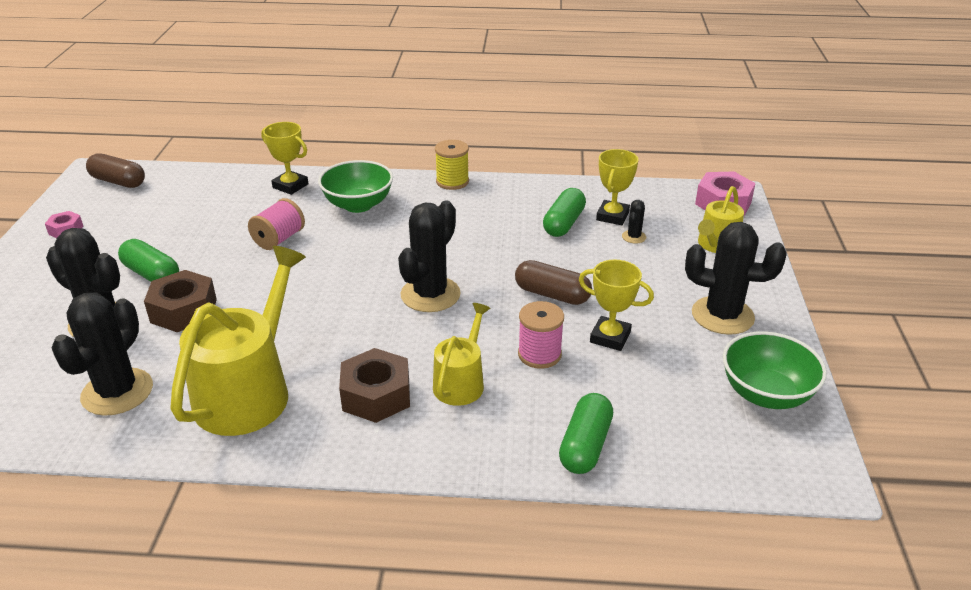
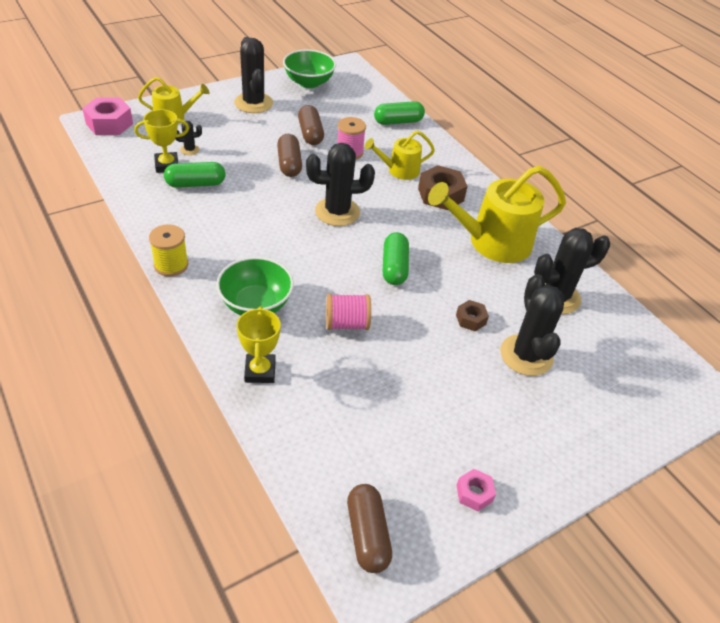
camera: 130 degrees left, 10 degrees up
(151, 274) = (459, 370): green capsule -> green capsule (394, 267)
(184, 311) = (470, 319): brown nut -> brown nut, size x0.55
(610, 337) = (310, 134): yellow trophy -> brown capsule

